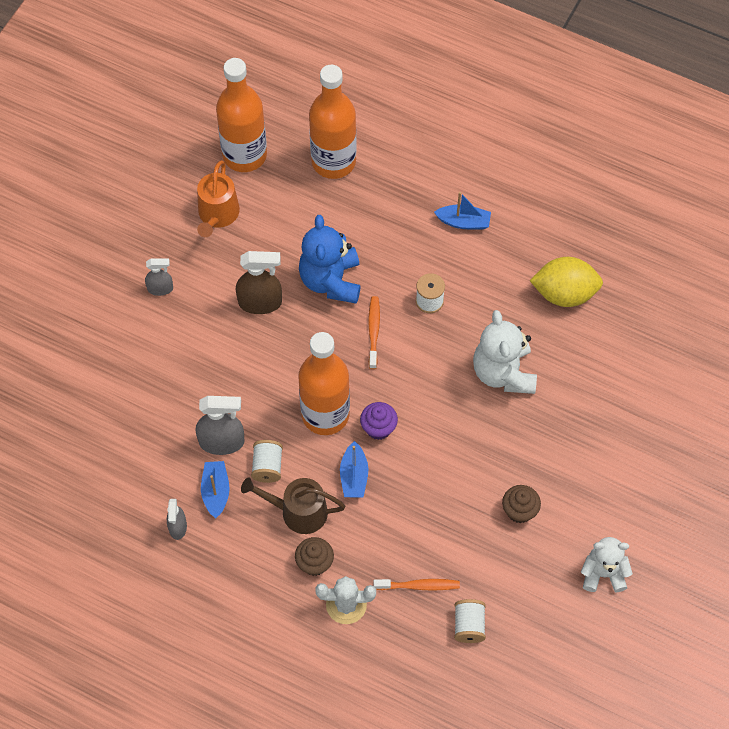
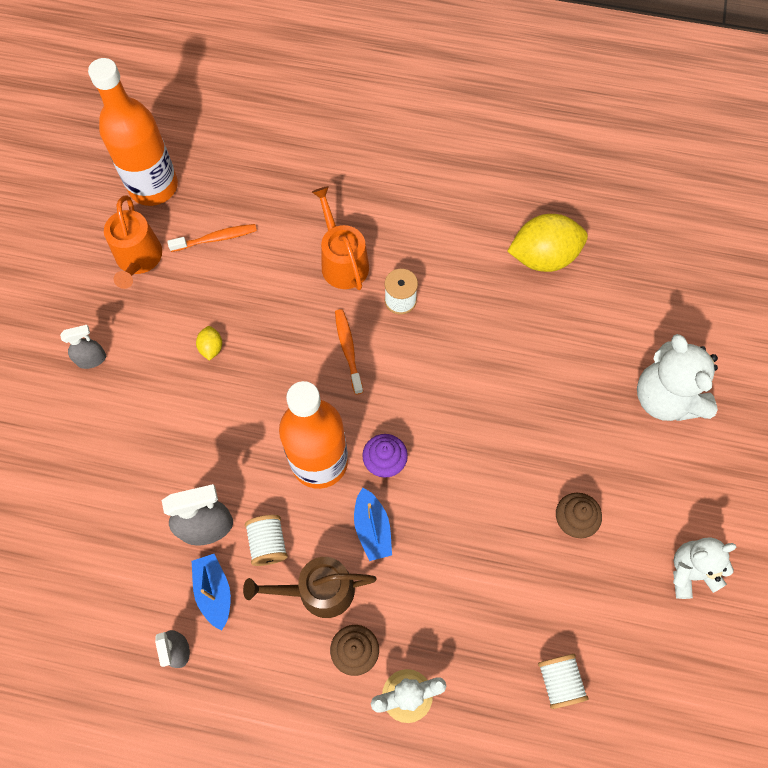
camera: 15 degrees left, 5 degrees up
(260, 302) = (211, 348): brown spray bottle -> yellow lemon
(331, 281) = (285, 303): blue teddy bear -> none
(333, 162) = (253, 171): orange bottle -> none
(389, 257) = (342, 262): none -> orange watering can
(419, 586) = (486, 646): orange toothbrush -> orange toothbrush (216, 238)
(463, 222) = (412, 204): blue boat -> none
(503, 373) = (505, 361): white teddy bear -> white teddy bear (665, 398)

